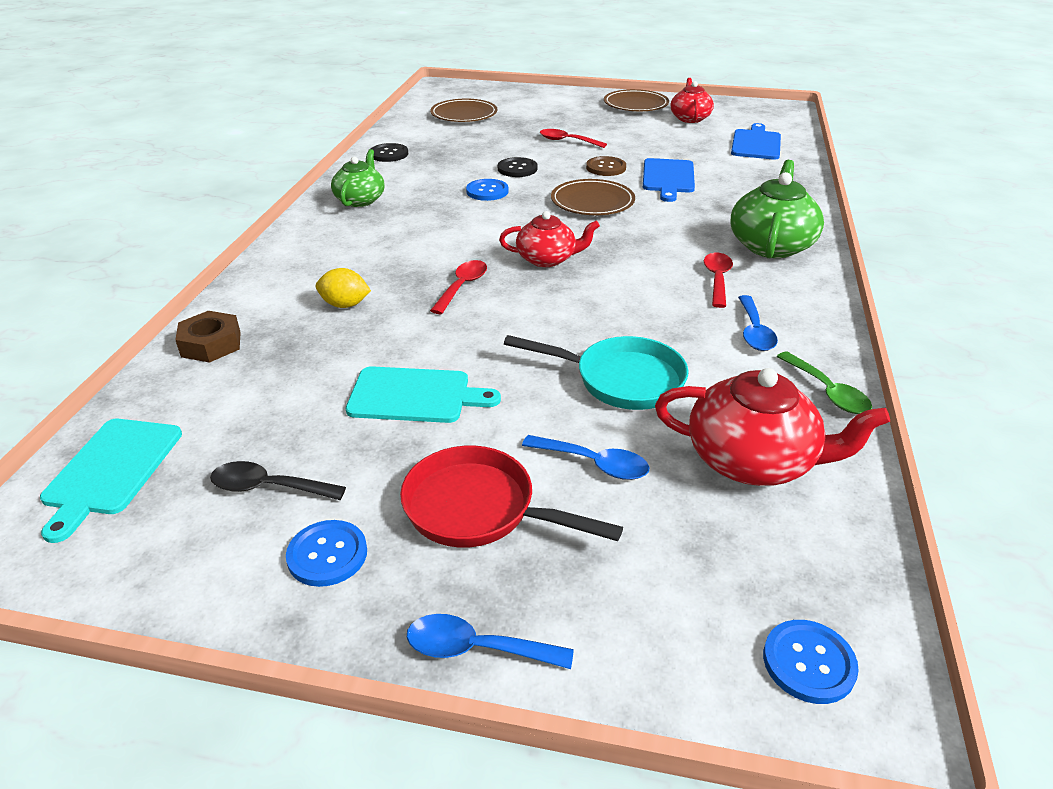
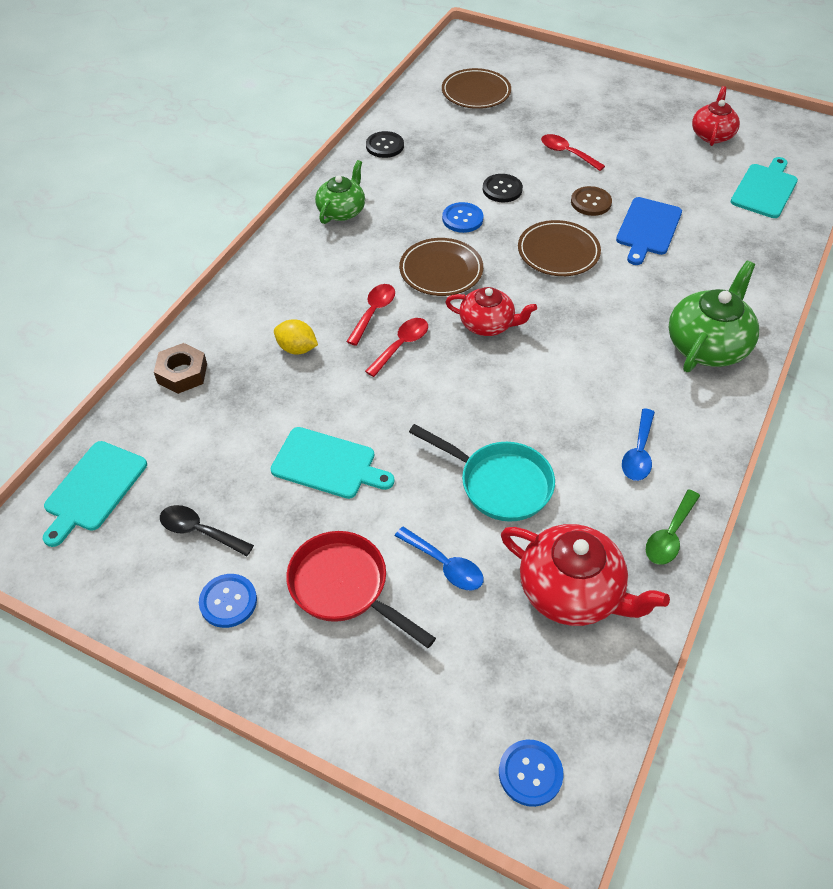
camera: 15 degrees right, 15 degrees up
(476, 648) = (308, 703): blue spoon -> none
(635, 104) = (662, 102): brown plate -> brown plate (441, 270)
(717, 279) = (634, 381): red spoon -> red spoon (373, 312)
(756, 144) = (765, 189): blue cutting board -> turquoise cutting board
(827, 392) = (669, 535): green spoon -> green spoon turned 45 degrees clockwise

